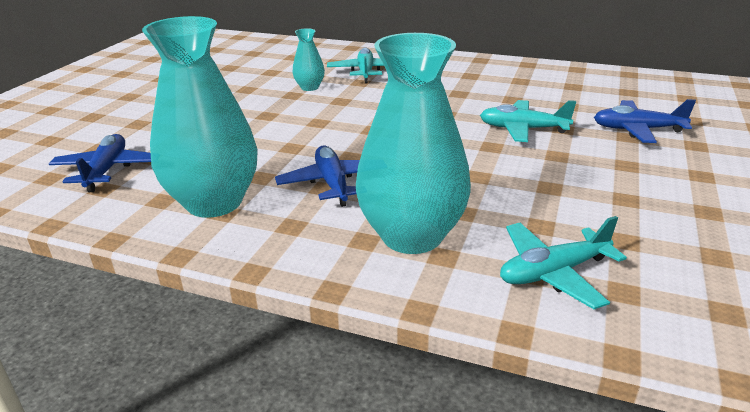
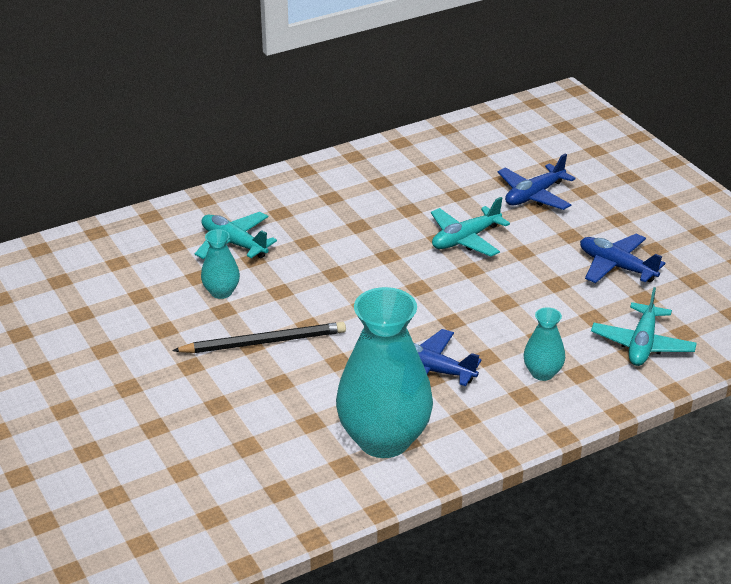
camera: 50 degrees left, 5 degrees up
(107, 170) = (244, 478): blue plane -> blue plane (616, 266)
(276, 117) = (264, 342): none -> black pencil
(412, 236) = (542, 373): turquoise vase -> turquoise vase, size x0.46

